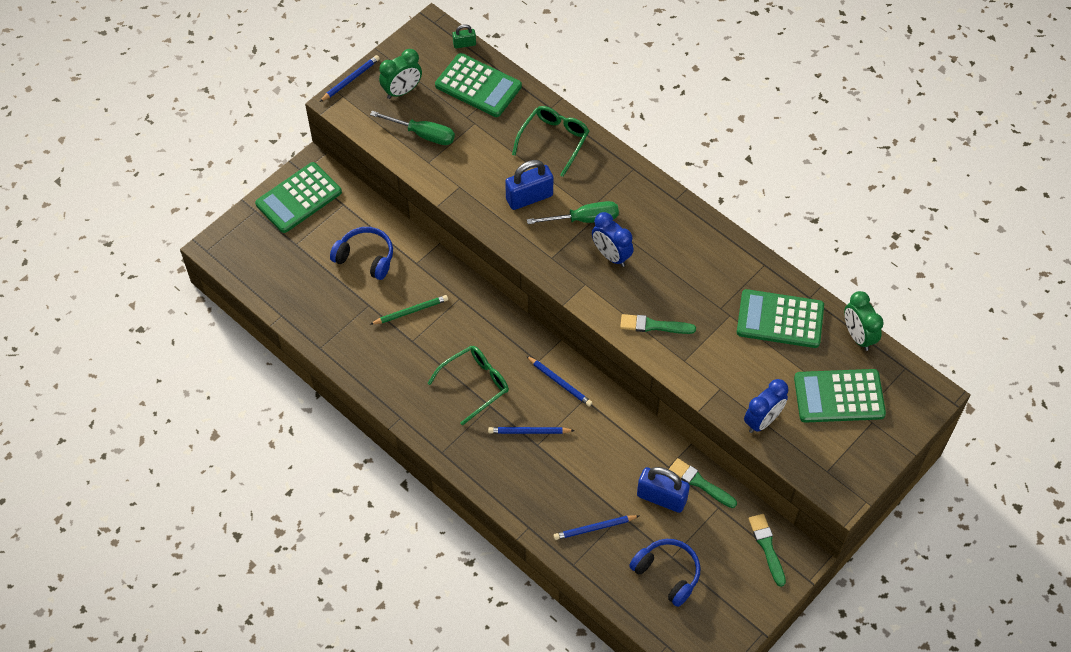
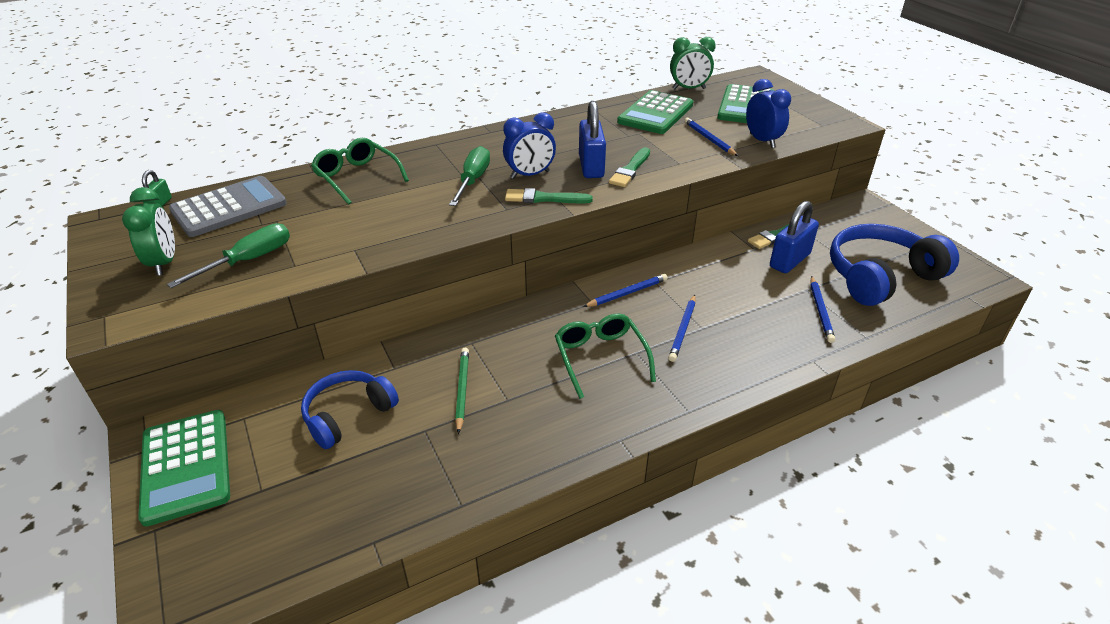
camera: 70 degrees left, 20 degrees down
(350, 80) = (88, 302): blue pencil -> blue pencil (709, 139)
(478, 86) = (229, 207): green calculator -> grey calculator
(529, 197) = (415, 206): blue padlock -> blue padlock (591, 166)
(667, 573) = (880, 276): blue headphones -> blue headphones, size x1.58
(767, 547) = (853, 216): green brush -> green brush (544, 198)

